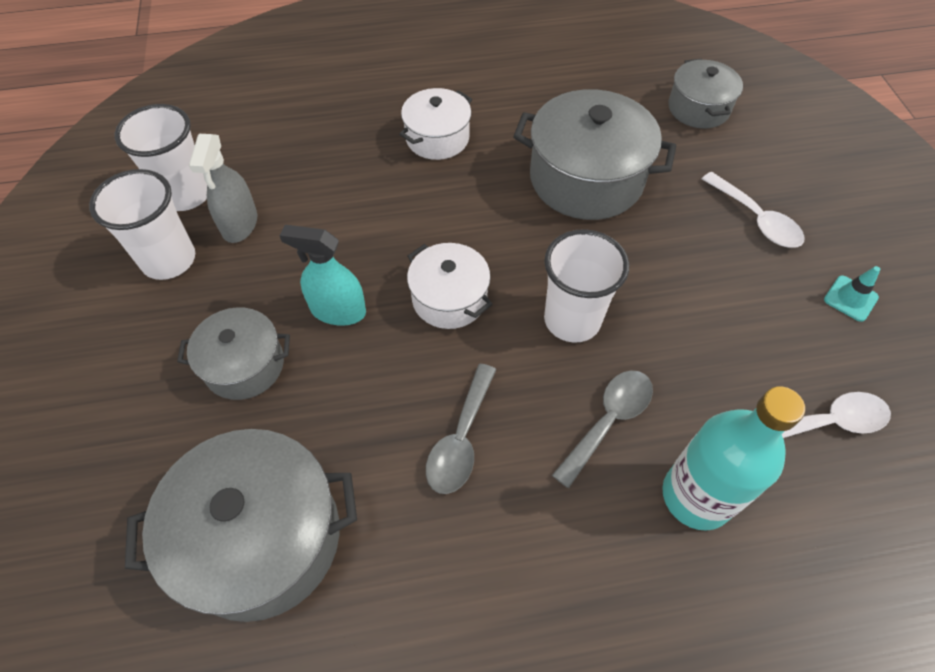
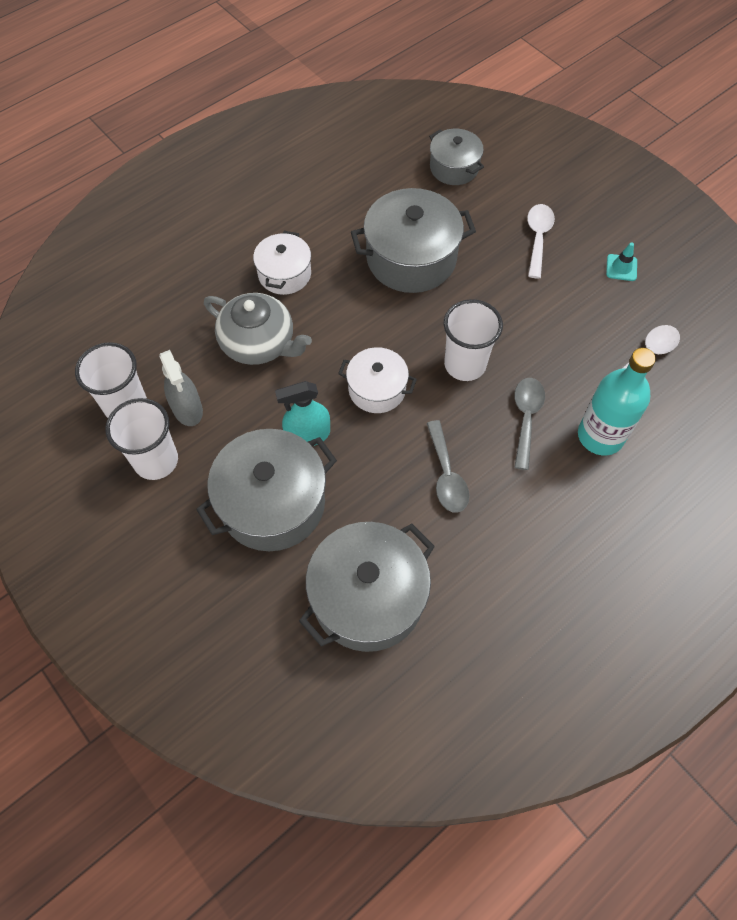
camera: 30 degrees left, 5 degrees up
(244, 365) = (272, 503): grey pot -> grey pot, size x1.71
(360, 193) = (259, 343): none -> grey teapot
(756, 219) = (538, 238): white spoon -> white spoon turned 105 degrees counterclockwise

